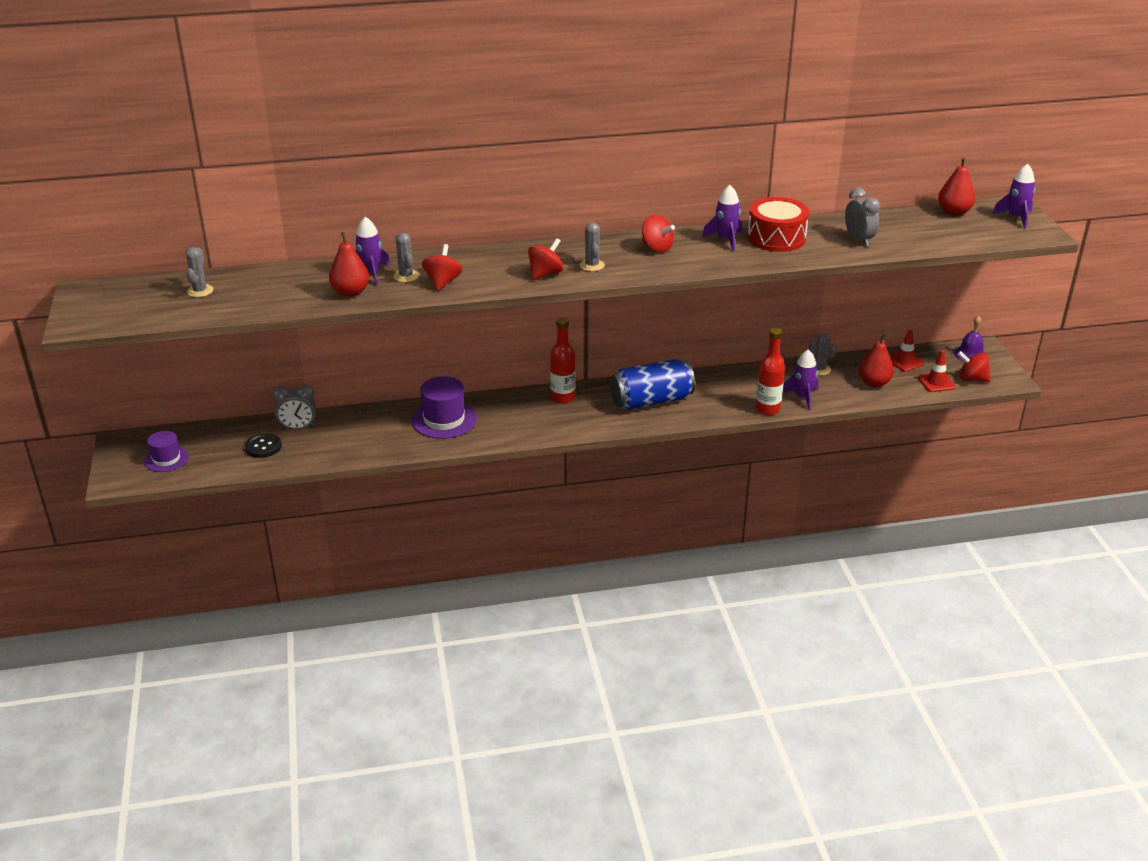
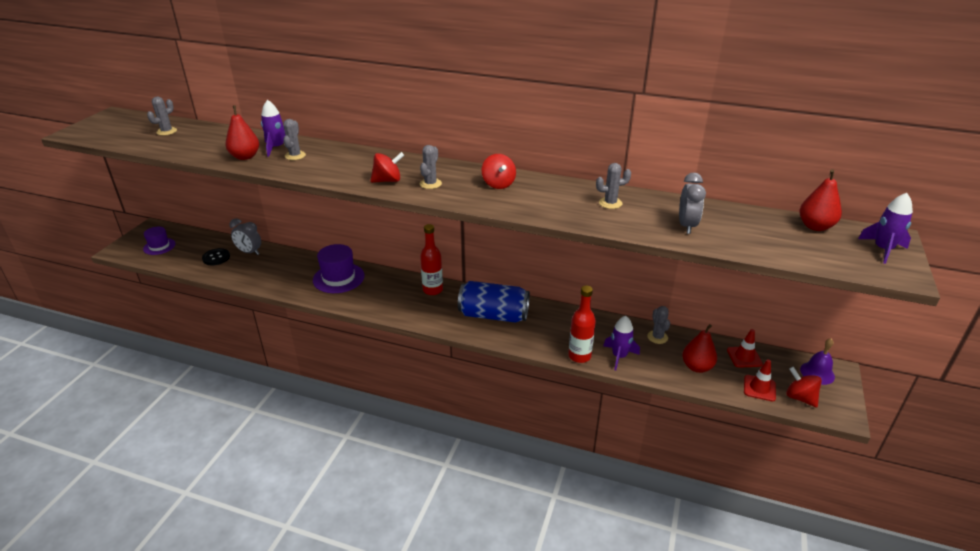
camera: 30 degrees right, 0 degrees up
(442, 282) = (311, 166): red spinning top -> none
(725, 240) = (563, 193): purple rocket -> none
(776, 238) = (610, 203): red drum -> grey cactus

